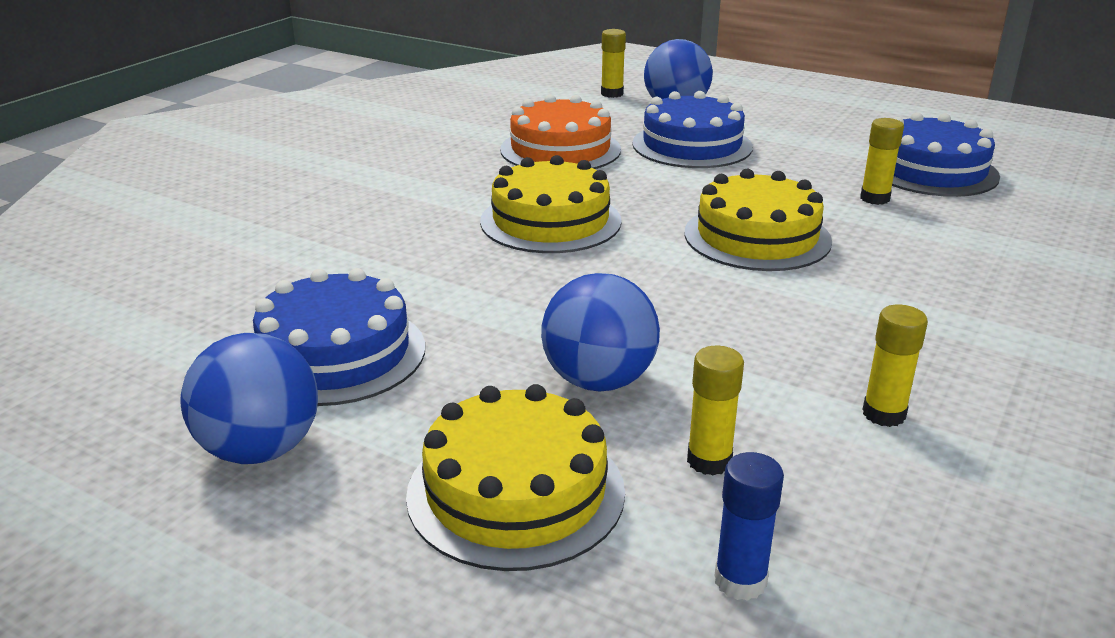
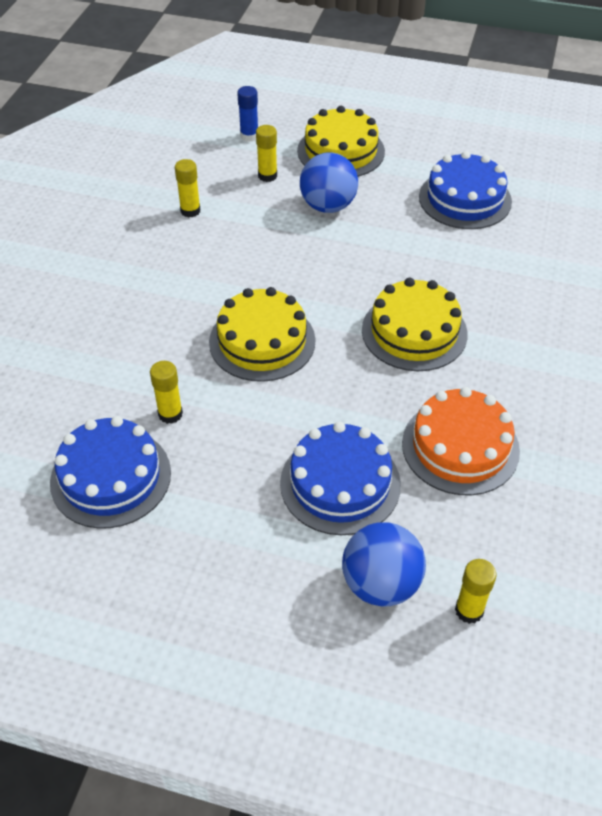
camera: 165 degrees right, 20 degrees up
(260, 449) = (453, 150): blue ball -> none

